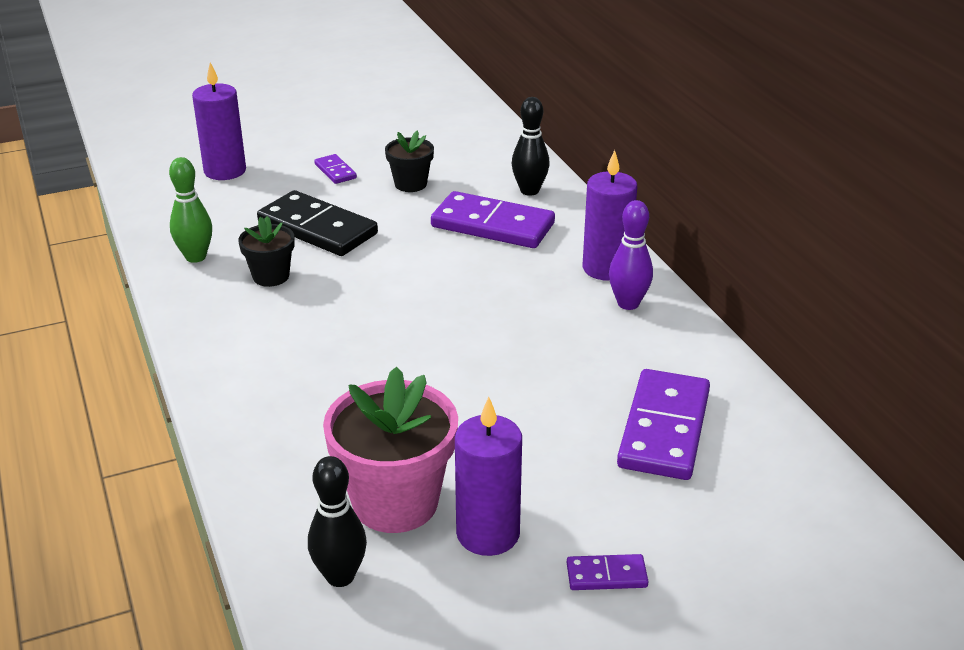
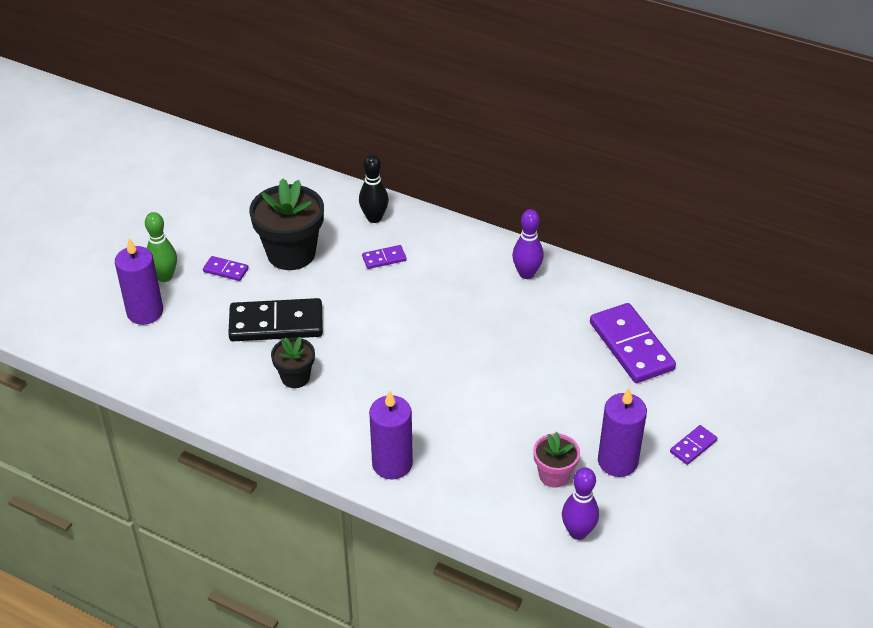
camera: 40 degrees left, 10 degrees up
(195, 257) = (225, 392): green bowling pin -> green bowling pin (164, 277)
(340, 576) = (578, 532): black bowling pin -> purple bowling pin
(395, 502) = (554, 475): pink flower pot -> pink flower pot, size x0.54
(410, 184) = (291, 253): black flower pot -> black flower pot, size x1.84
(493, 225) = (384, 258): purple domino -> purple domino, size x0.47
(606, 268) = (487, 254): purple candle -> purple candle (392, 464)

